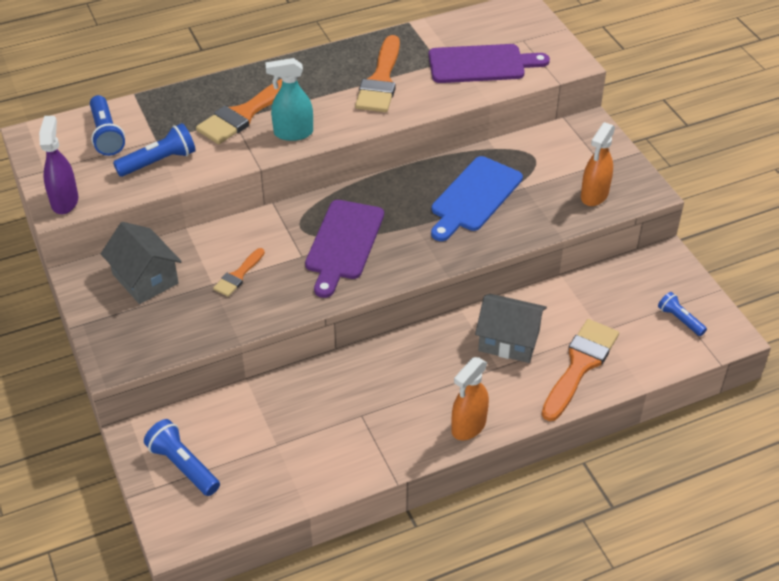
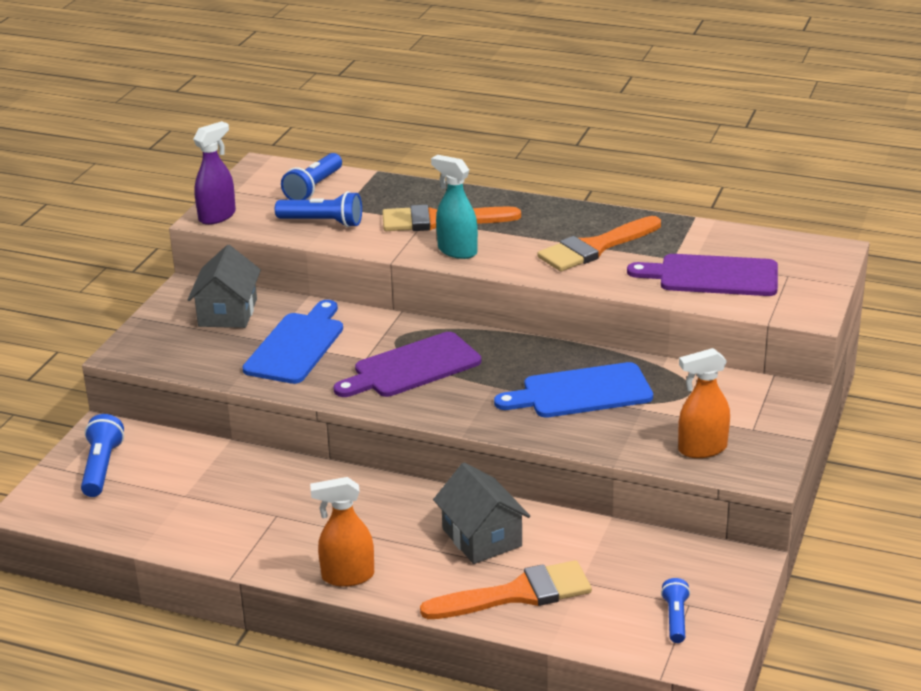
camera: 45 degrees right, 15 degrees down
(238, 275) = (297, 346): orange brush -> blue cutting board
(481, 64) = (712, 276): purple cutting board -> purple cutting board turned 150 degrees clockwise

